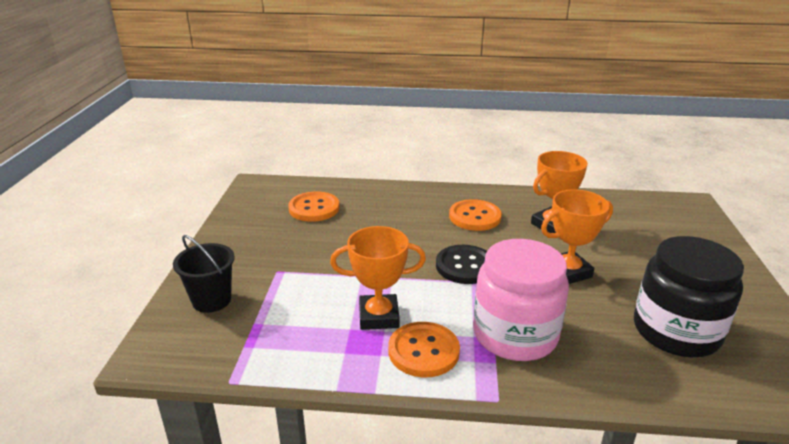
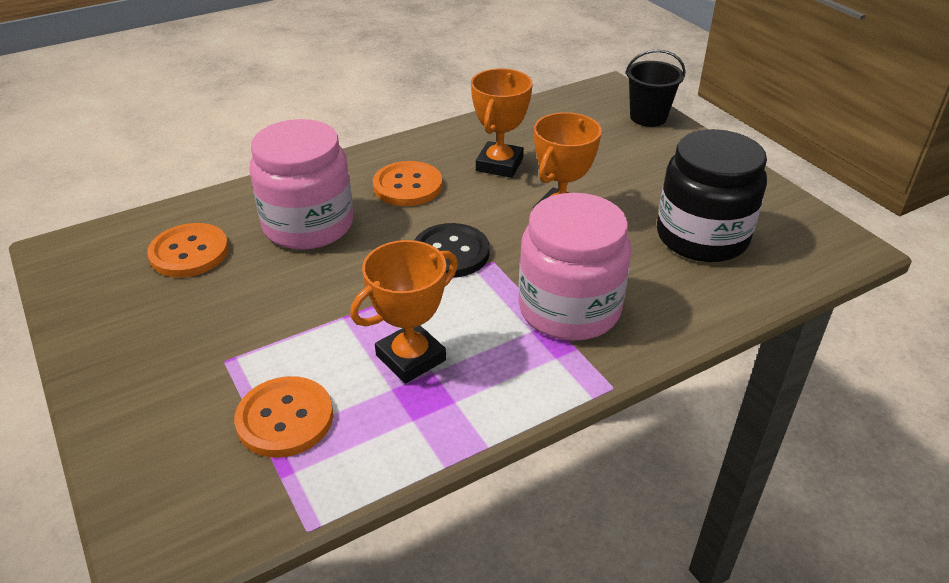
camera: 35 degrees left, 10 degrees up
(211, 300) = (171, 442): black bucket -> black bucket (648, 117)
(392, 217) = (308, 225): none -> pink jar
(423, 351) = (496, 373): orange button -> orange button (285, 419)

